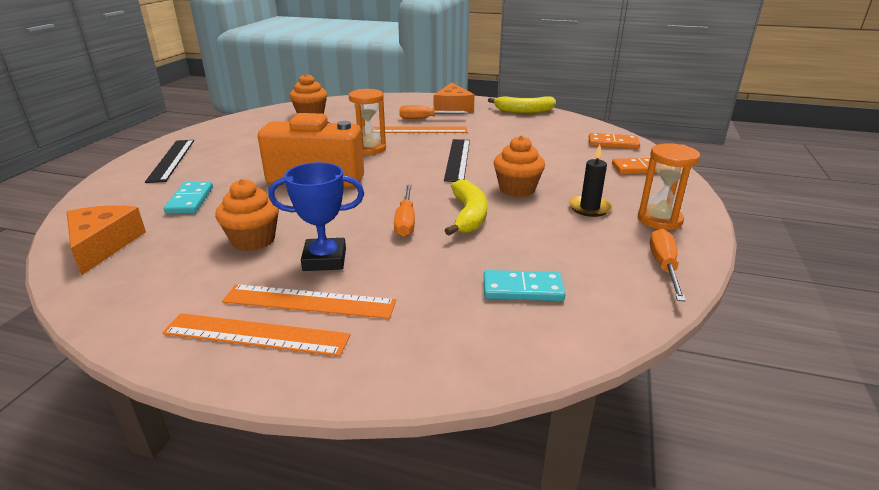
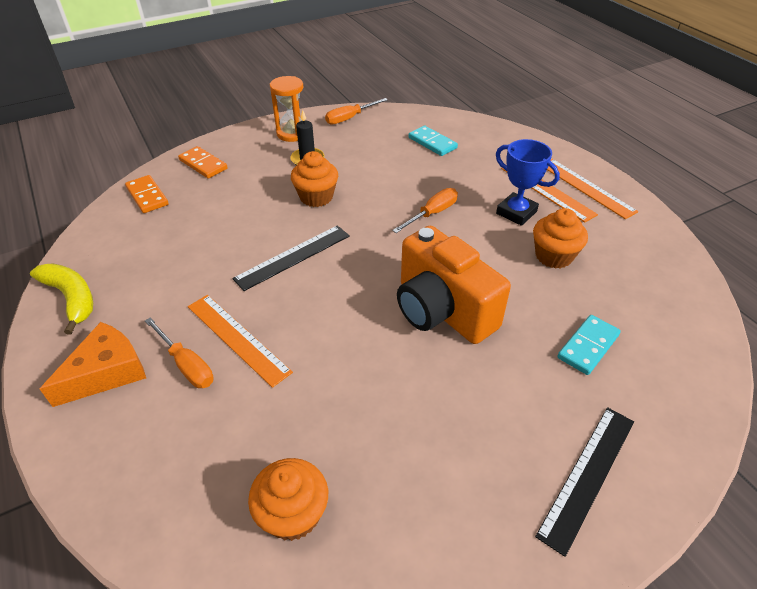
camera: 135 degrees left, 15 degrees up
(103, 245) = (679, 318): orange cheese -> none
(369, 149) = (340, 332): orange hourglass -> none
(468, 216) = (386, 195): yellow banana -> none

